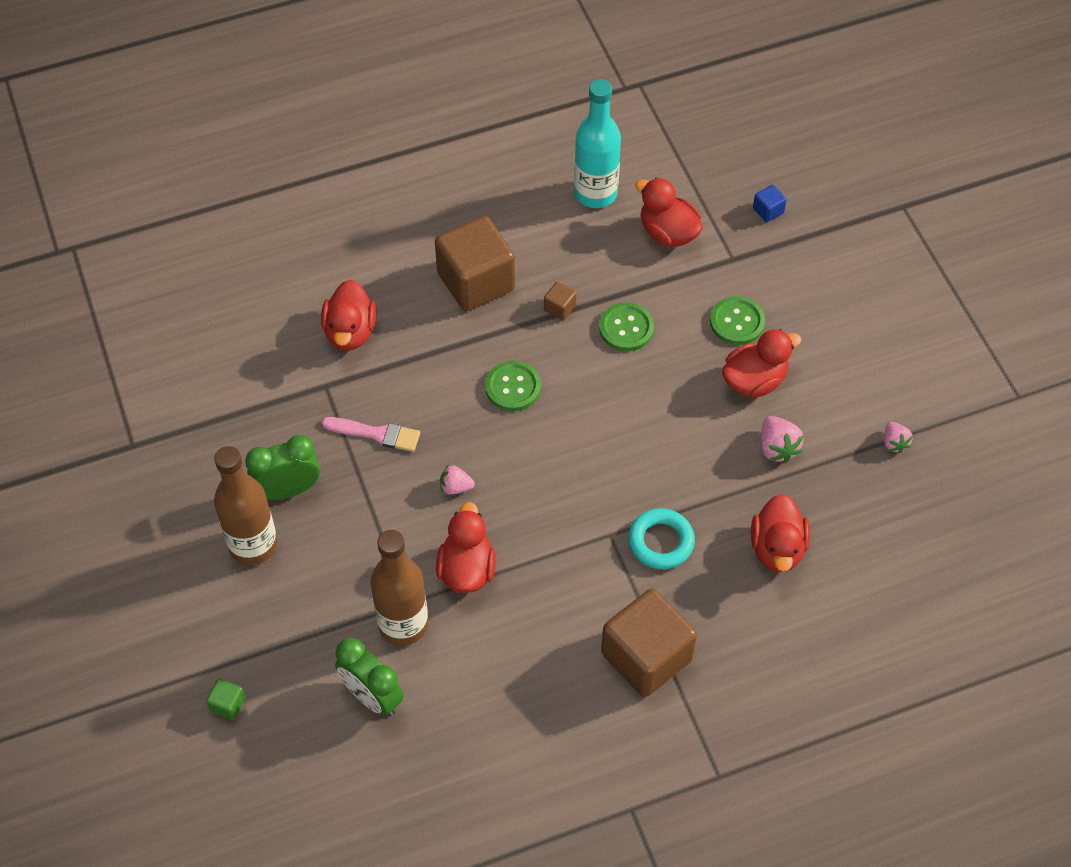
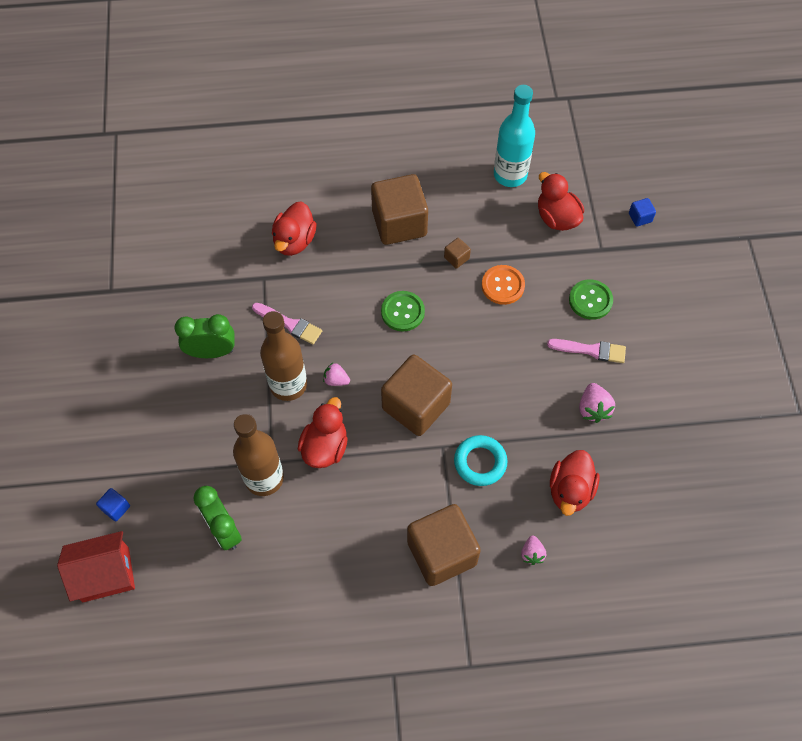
camera: 15 degrees right, 5 degrees up
(228, 704) = (116, 508): green cube -> blue cube
(241, 785) = (106, 574): none -> red house
(253, 545) = (173, 388): brown bottle -> brown bottle (288, 385)
(563, 495) = (416, 406): none -> brown cube
(626, 328) = (503, 285): green button -> orange button
(754, 380) = (591, 350): red duck -> pink brush
(894, 443) = (688, 427): pink strawberry -> pink strawberry (532, 553)

